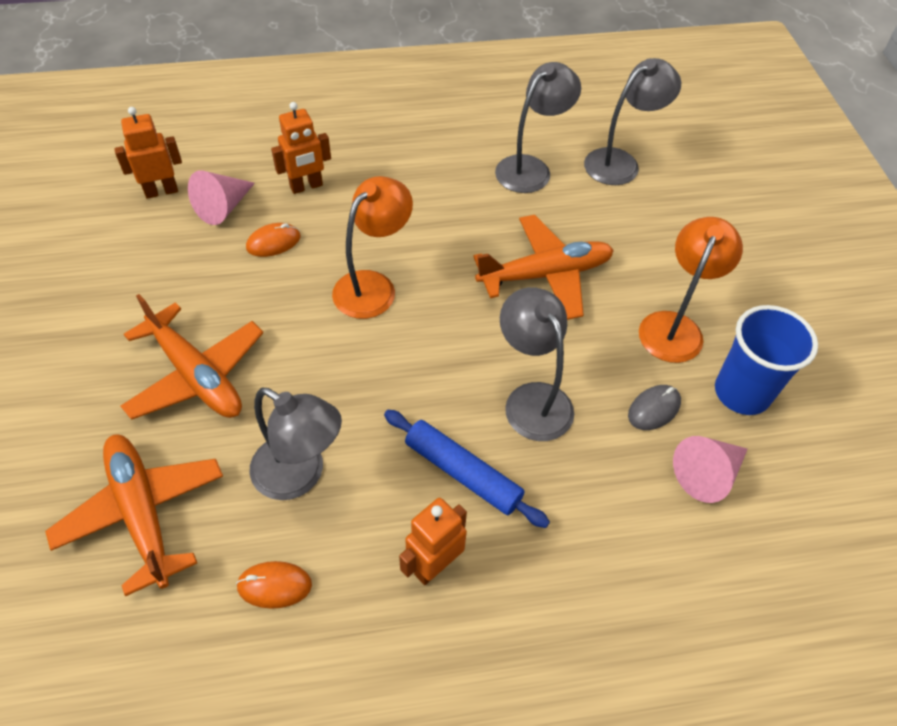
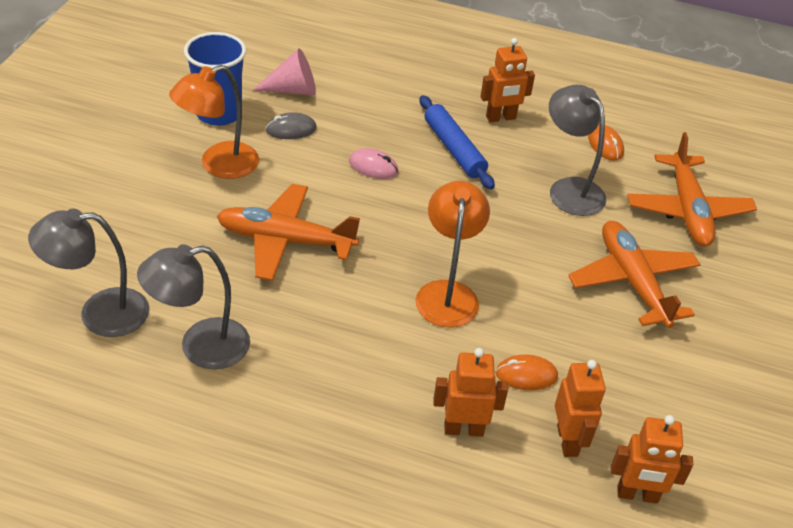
camera: 155 degrees left, 10 degrees down
(223, 207) = (568, 440): pink cone -> orange robot
(274, 585) = (605, 145): orange mouse -> orange mouse turned 45 degrees clockwise
(373, 286) = (447, 293): orange lamp -> orange lamp turned 120 degrees clockwise
(532, 399) = (373, 167): grey lamp -> pink mouse

